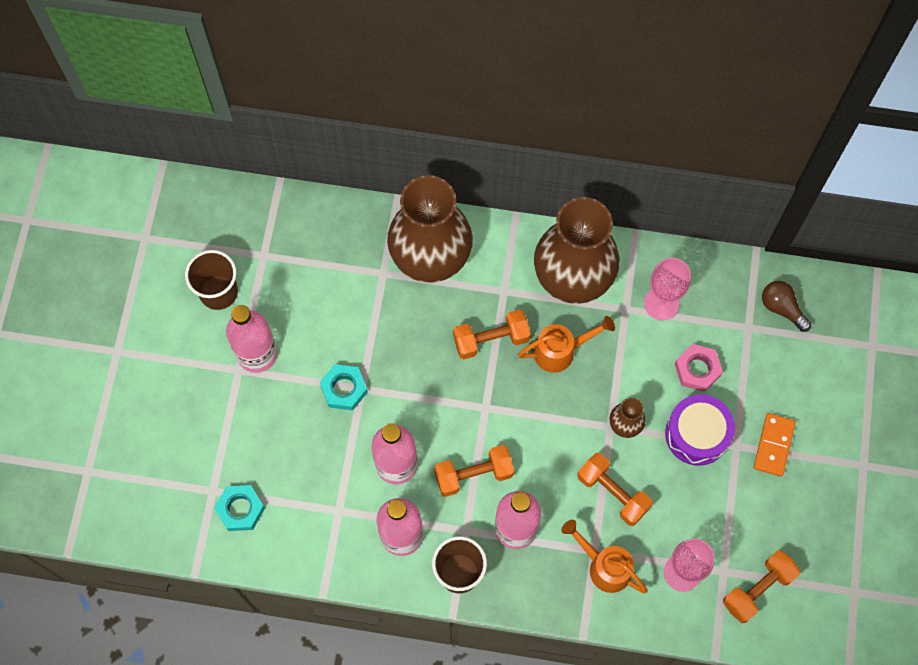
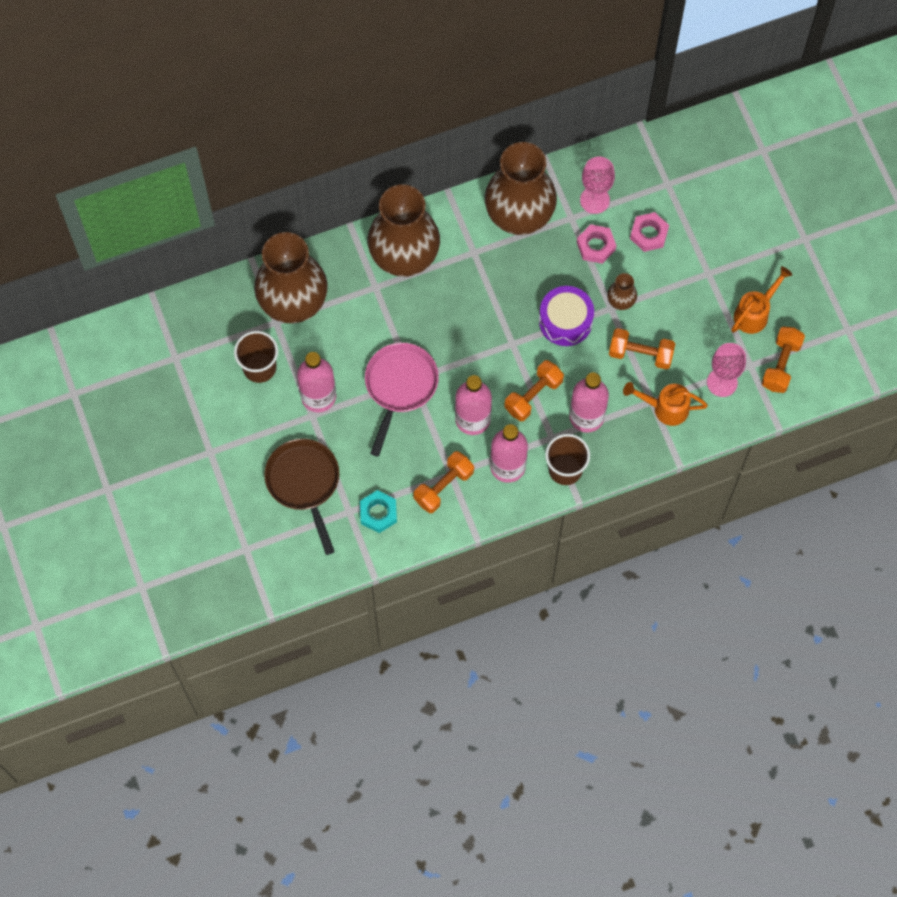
camera: 30 degrees left, 0 degrees up
(187, 436) = (304, 483): none -> brown pan
(292, 245) = (293, 303): none -> brown vase
(344, 389) = (400, 387): turquoise nut -> pink pan
(491, 340) = (486, 293): orange dumbbell -> orange dumbbell (443, 486)
(560, 351) = (542, 274): orange watering can -> orange watering can (754, 313)
(634, 352) = (596, 246): none -> pink nut
(697, 434) = (675, 280): purple drum -> purple drum (565, 321)
(774, 445) = (734, 259): orange domino -> none
(781, 308) = (683, 157): brown light bulb -> none

